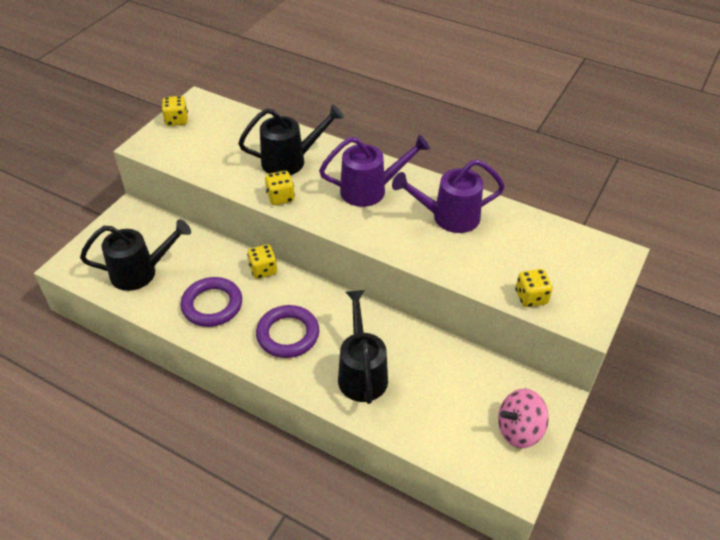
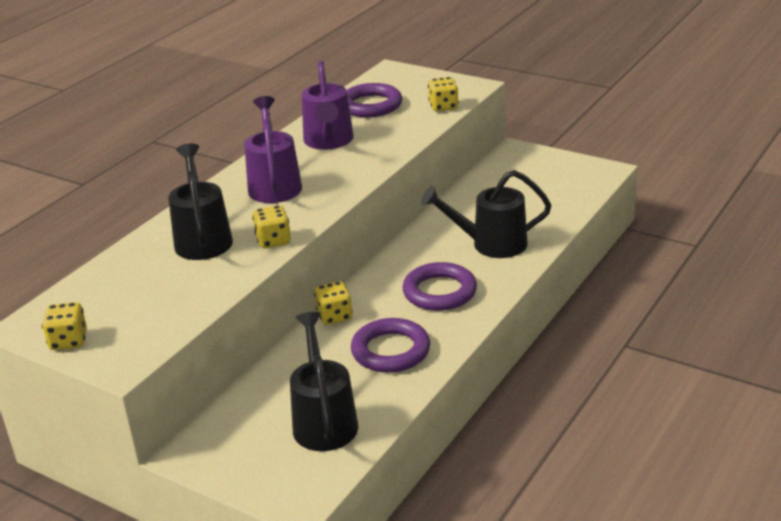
camera: 85 degrees left, 15 degrees down
(519, 430) = (549, 167): pink spinning top -> none
(528, 242) = (371, 105): none -> purple ring

